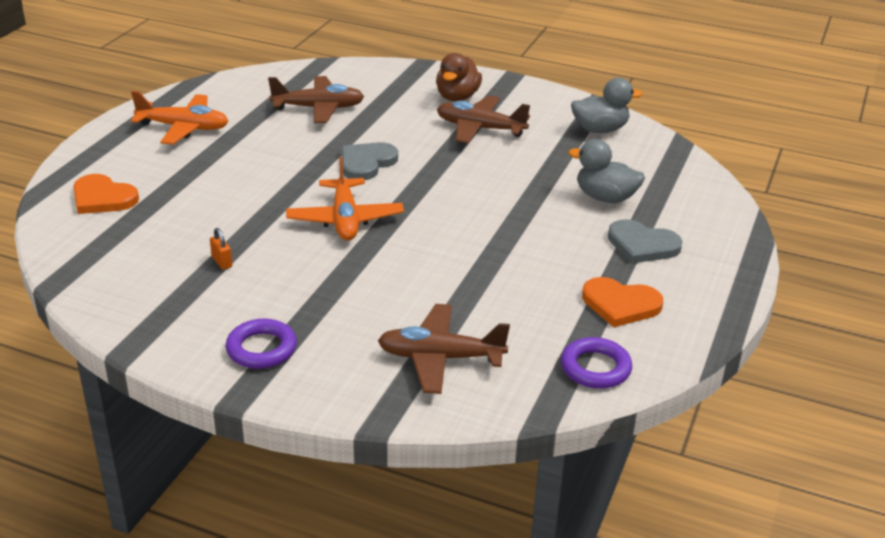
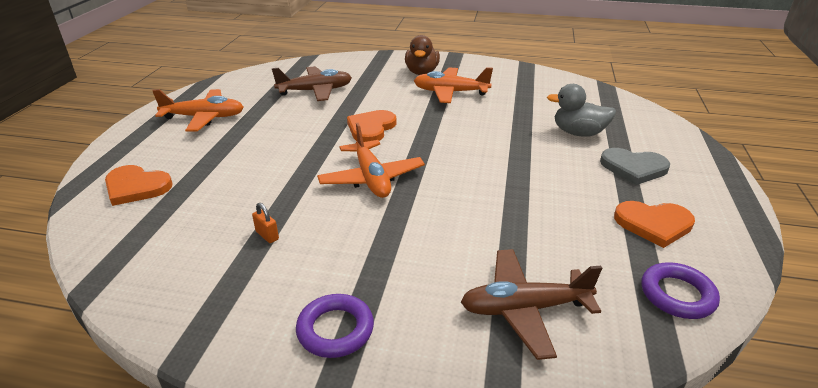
camera: 10 degrees left, 0 degrees up
(366, 163) = (371, 128): grey heart -> orange heart
(480, 128) = (450, 92): brown plane -> orange plane
(600, 129) = (541, 84): grey duck -> none

